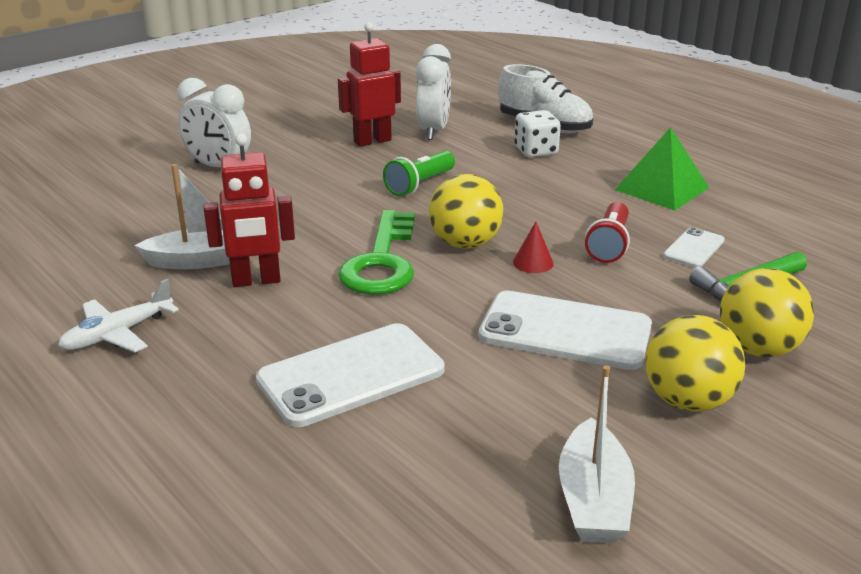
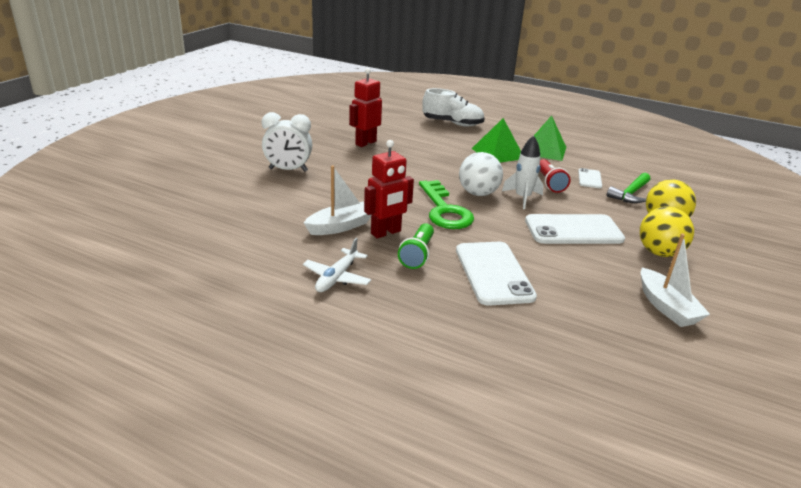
camera: 25 degrees left, 0 degrees up
(351, 375) = (493, 273): white phone -> white phone turned 45 degrees counterclockwise
(420, 185) = (419, 164): green flashlight -> green flashlight (417, 254)
(433, 131) = (394, 133): white clock -> none
(465, 243) = (478, 193): yellow ball -> white ball
(533, 262) = (522, 198): red cone -> white rocket
(536, 151) = (462, 138): white dice -> none
(570, 183) = (498, 153): none -> green pyramid

